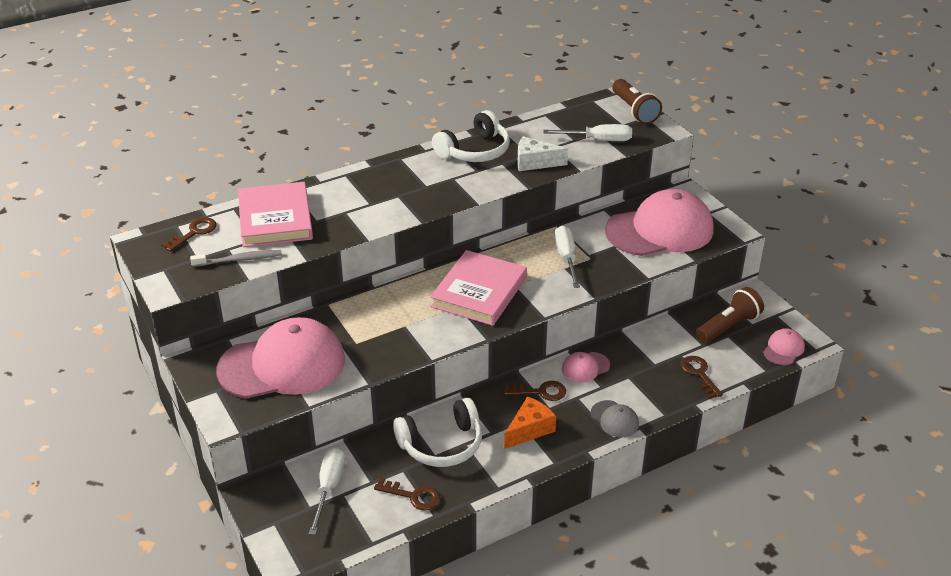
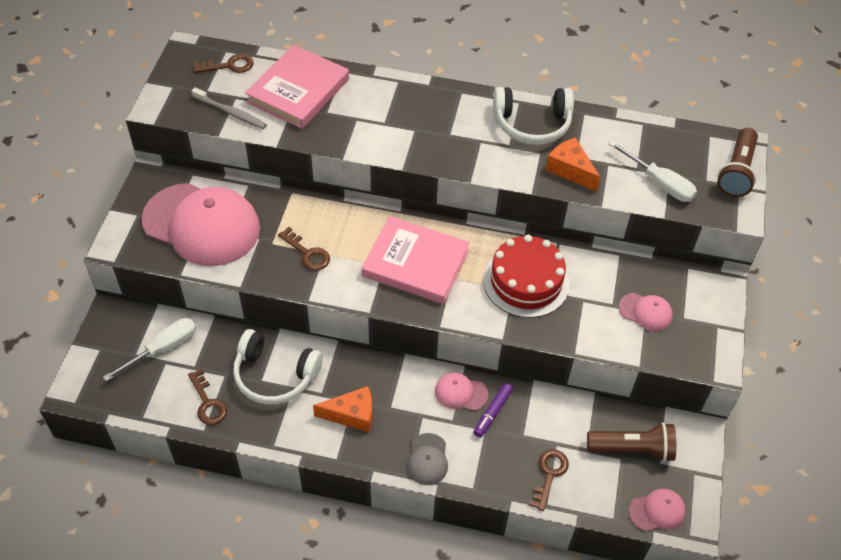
camera: 40 degrees right, 15 degrees up
(479, 292) = (415, 263): pink book -> pink book turned 45 degrees clockwise
(535, 162) = (570, 170): white cheese -> orange cheese
(540, 392) = (399, 387): brown key -> brown key (307, 253)
(566, 258) = (526, 281): white screwdriver -> red cake
(620, 364) = (492, 412): none -> purple marker
(660, 230) = (645, 312): pink cap -> pink cap, size x0.42

